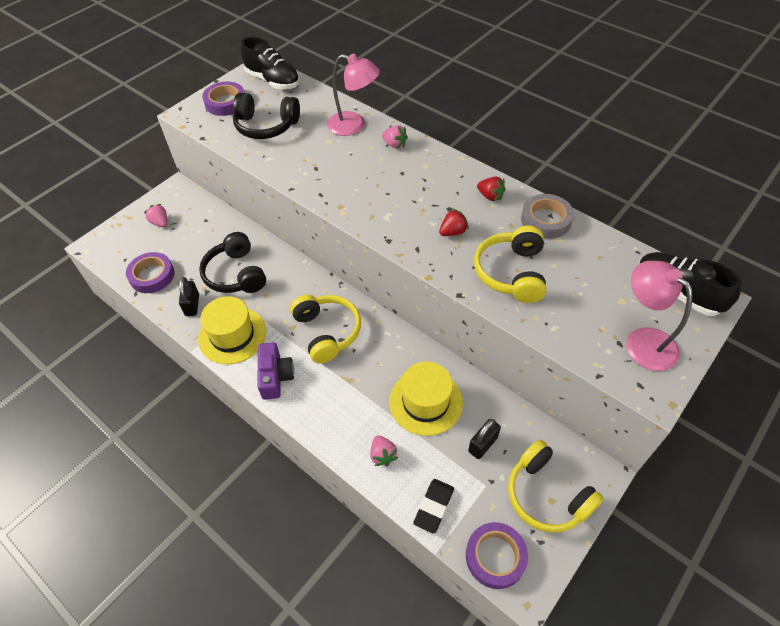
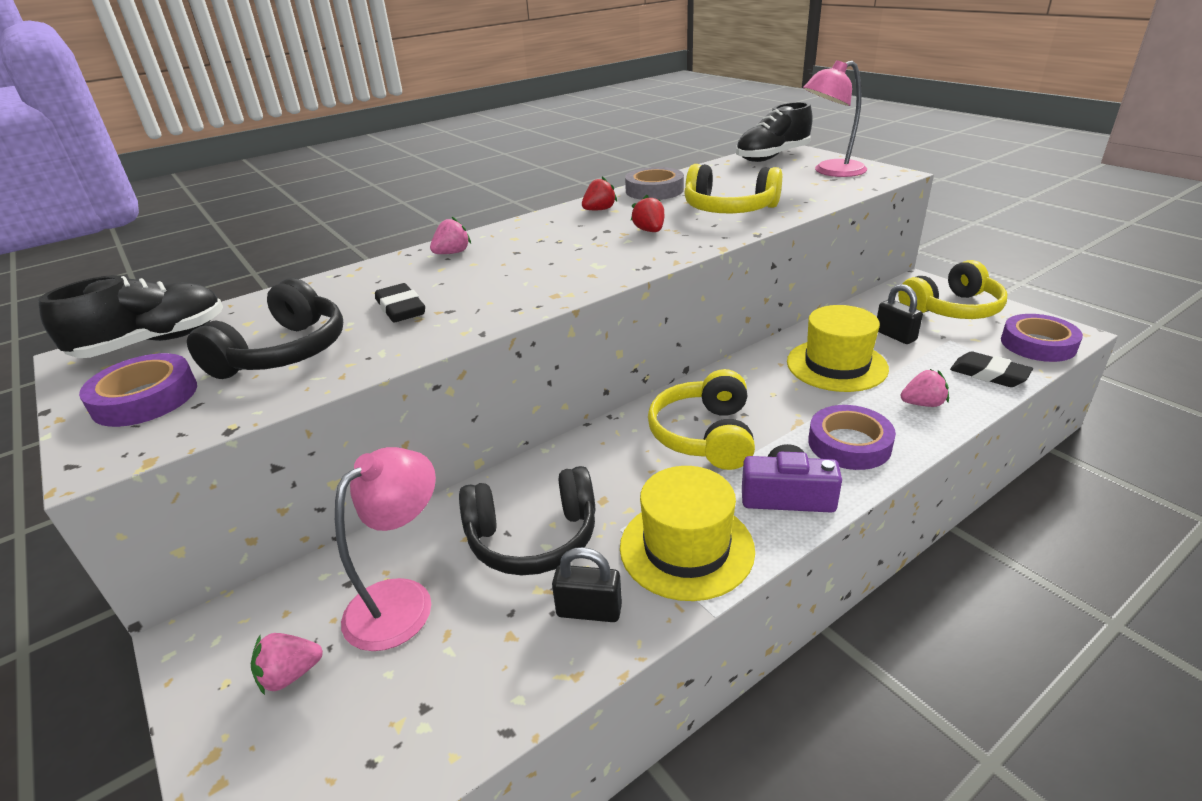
camera: 75 degrees left, 20 degrees down
(152, 276) = (465, 692): purple tape -> purple tape (849, 444)
(315, 149) = (401, 309): none -> black eraser
(327, 332) = (705, 435): yellow headphones -> yellow headphones turned 75 degrees counterclockwise
(354, 126) = (377, 277): pink lamp -> pink lamp (402, 600)

